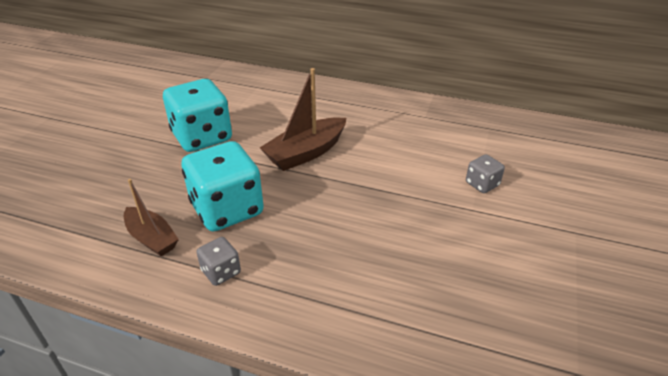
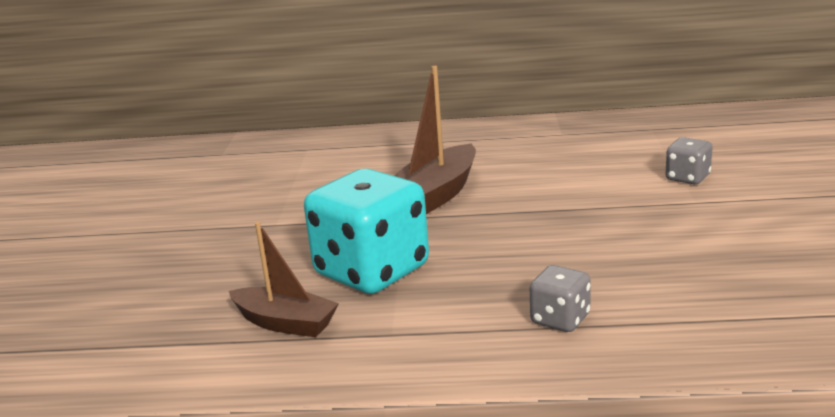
camera: 15 degrees left, 15 degrees down
(202, 137) = (270, 211): turquoise dice -> none
(221, 272) = (418, 331): grey dice -> grey dice (560, 319)

